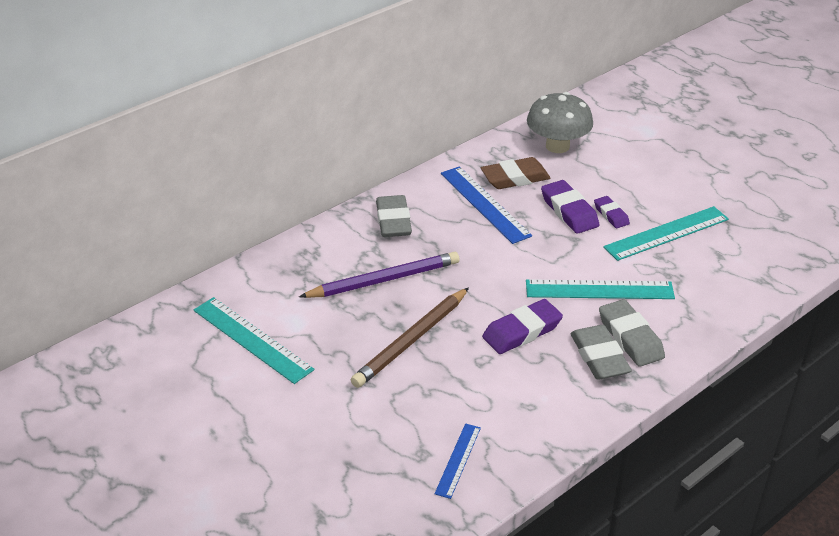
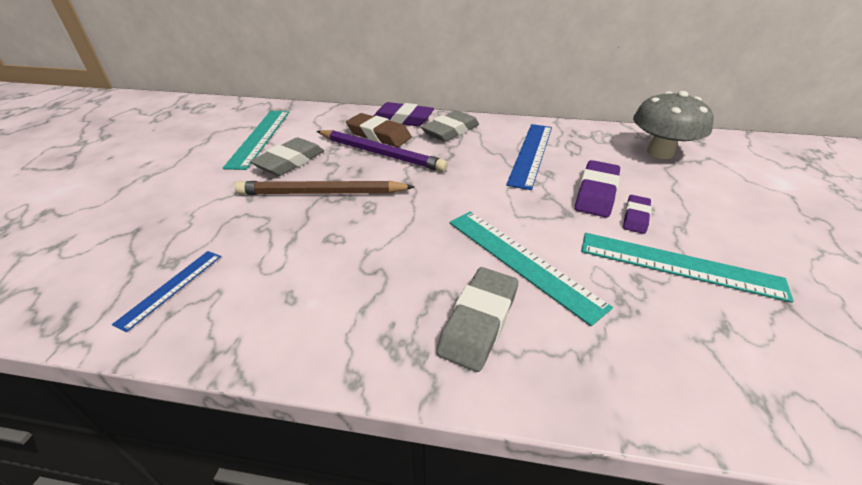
camera: 50 degrees right, 0 degrees up
(458, 460) = (171, 288): blue ruler -> blue ruler turned 45 degrees counterclockwise
(515, 178) = (585, 152): brown eraser -> brown eraser (379, 135)
(522, 331) = (398, 242): purple eraser -> purple eraser (402, 119)
(599, 357) = (418, 312): grey eraser -> grey eraser (290, 162)

